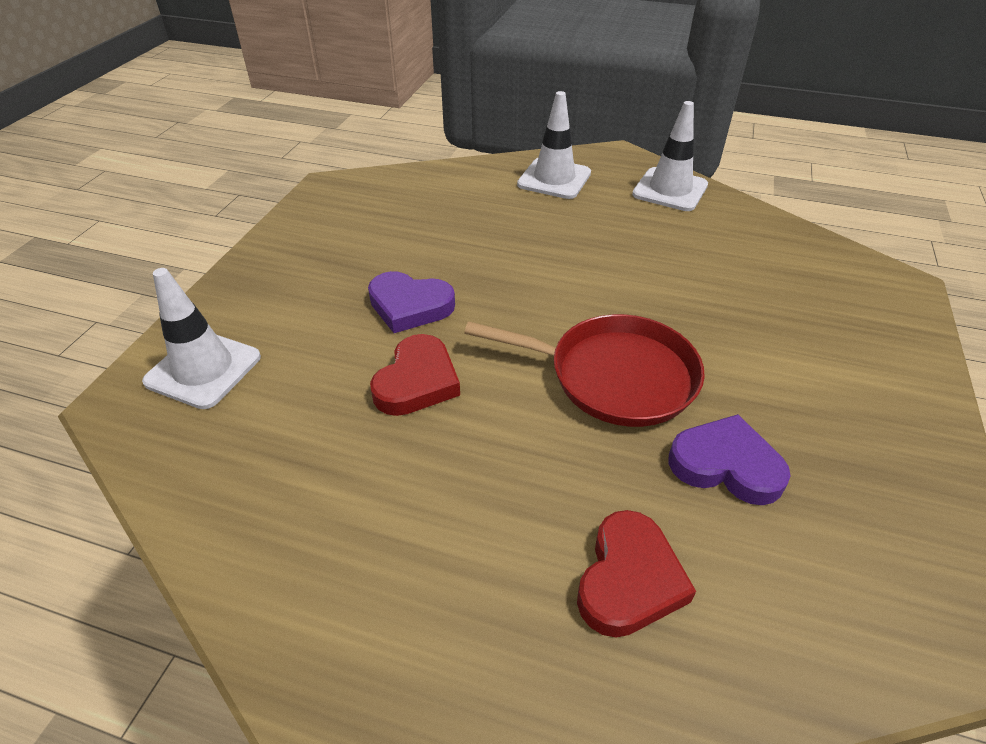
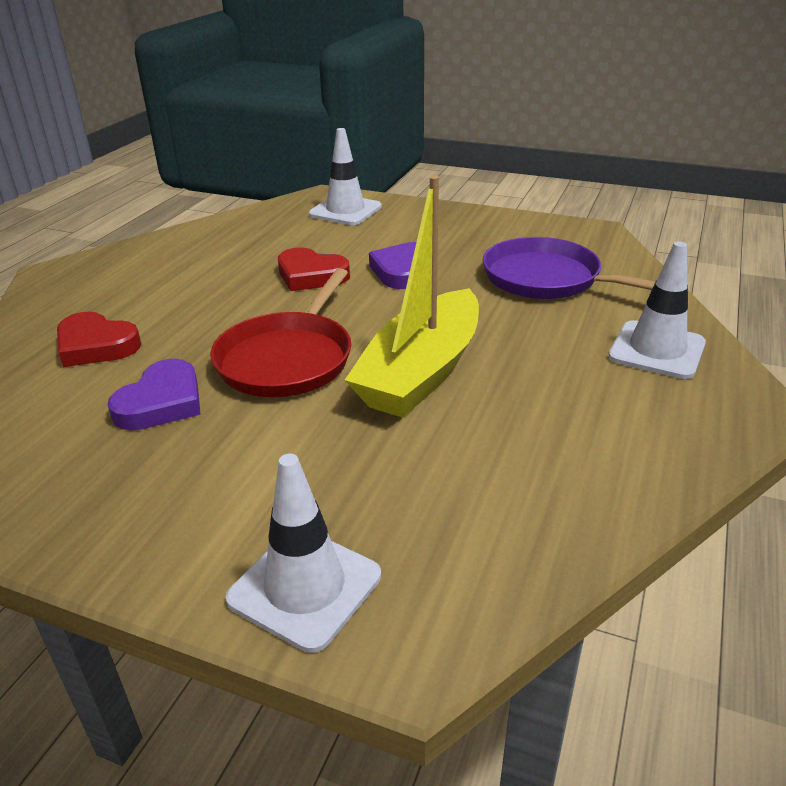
camera: 95 degrees right, 10 degrees down
(435, 217) = (546, 279): none -> purple pan
(614, 287) = (421, 372): none -> yellow boat
(670, 190) = (660, 444): white traffic cone -> white traffic cone (305, 587)

